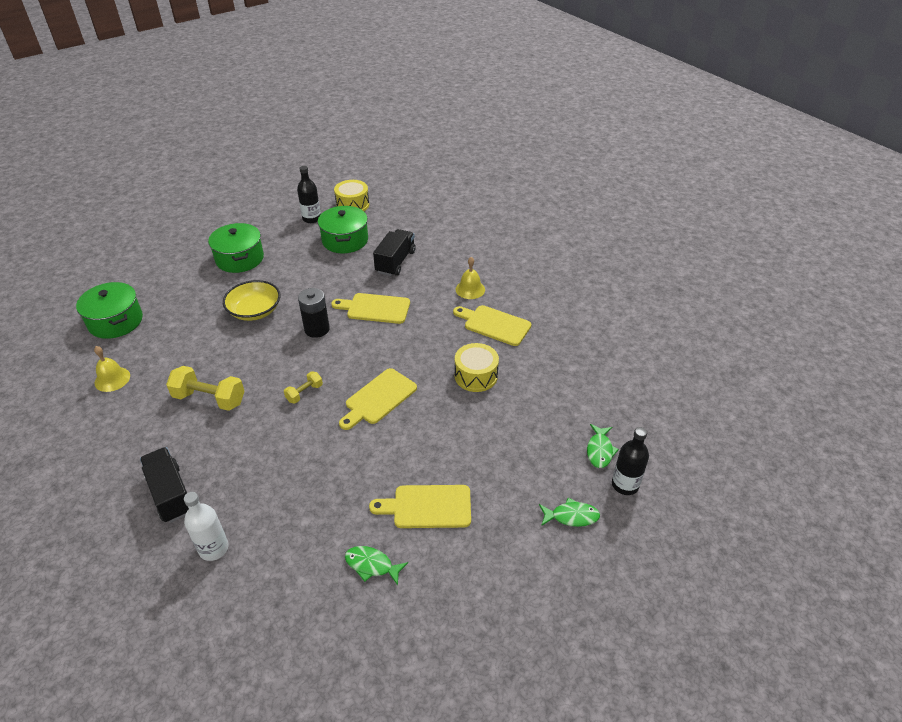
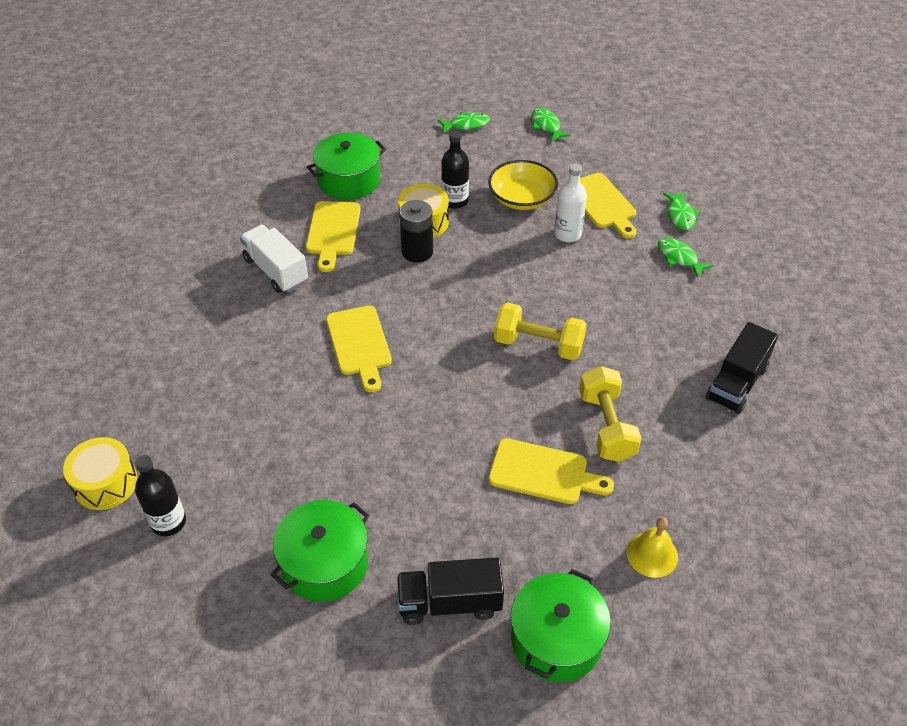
camera: 115 degrees left, 5 degrees up
(213, 548) = (754, 318): white bottle -> white bottle (567, 234)
(254, 311) = (433, 470): yellow bowl -> yellow bowl (522, 198)
(304, 393) = (538, 344): yellow dumbbell -> yellow dumbbell, size x1.83
(317, 329) = (430, 384): black battery -> black battery (417, 252)
(320, 531) = (679, 258): none -> green fish
(345, 240) = (216, 445): green pot -> green pot (349, 180)
(378, 398) = (504, 281): yellow cutting board -> yellow cutting board (543, 473)
(395, 262) = (248, 363): black truck -> black truck (449, 602)
(470, 289) = (276, 270): yellow bell -> white truck
(625, 485) = (493, 106): black bottle -> black bottle (455, 201)

